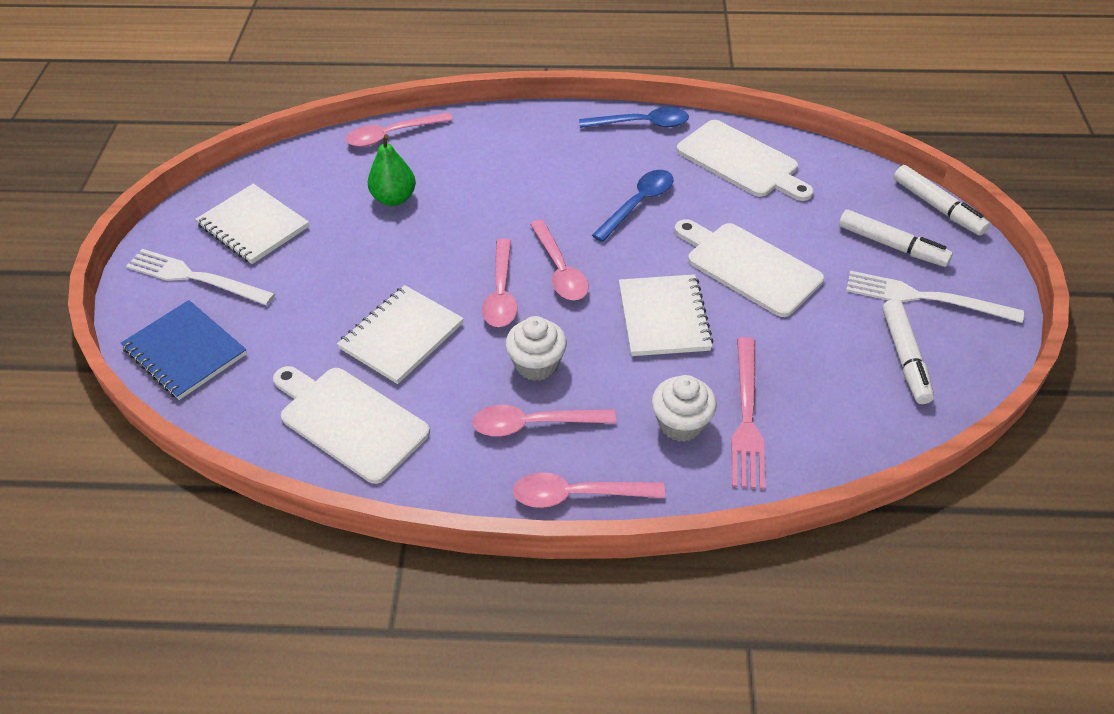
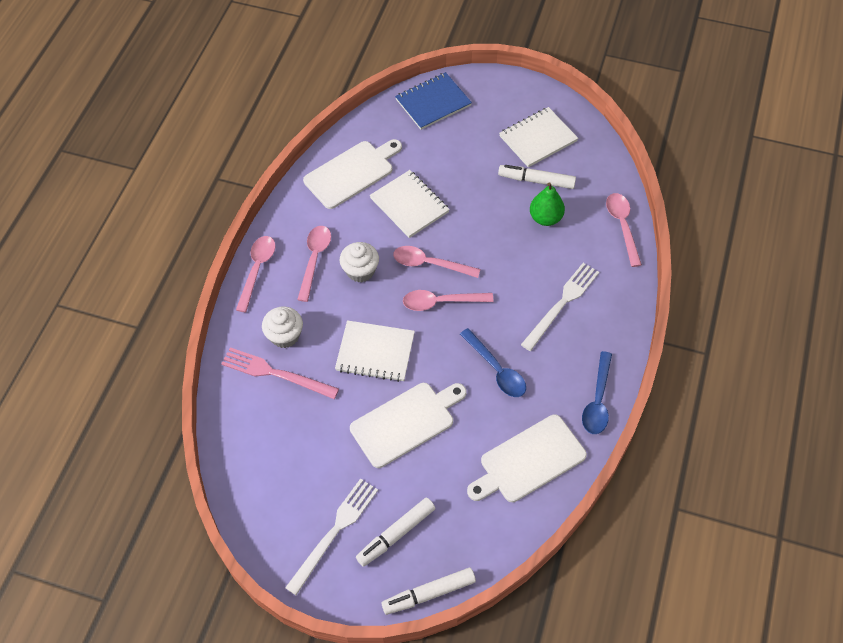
camera: 105 degrees right, 10 degrees up
(195, 278) = (496, 108): white fork -> white fork (561, 304)
(905, 357) = (286, 490): white marker -> white marker (536, 181)

